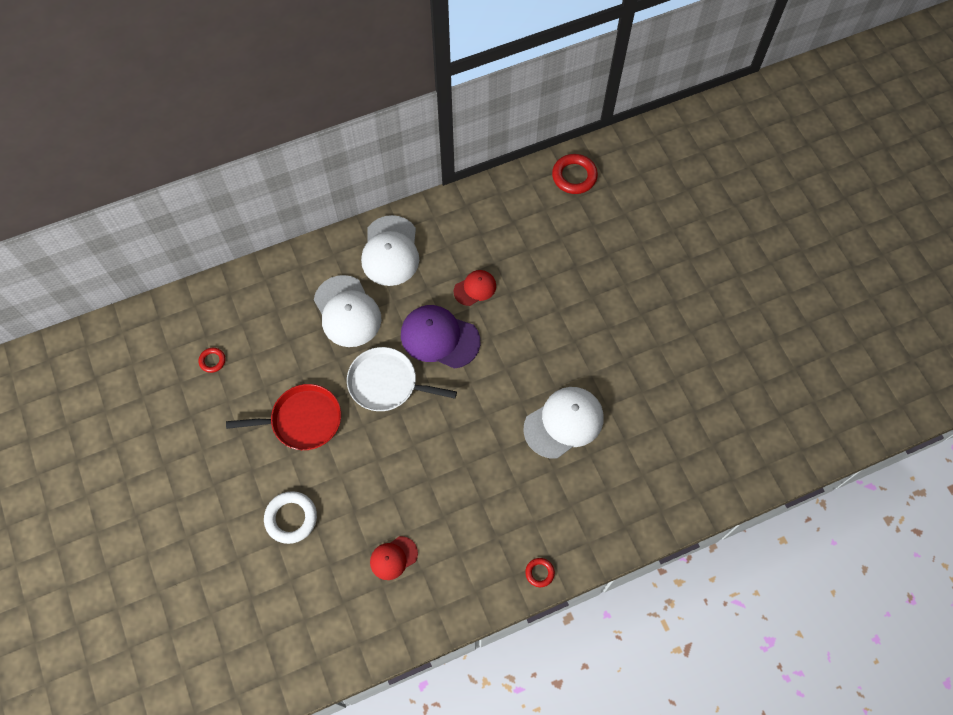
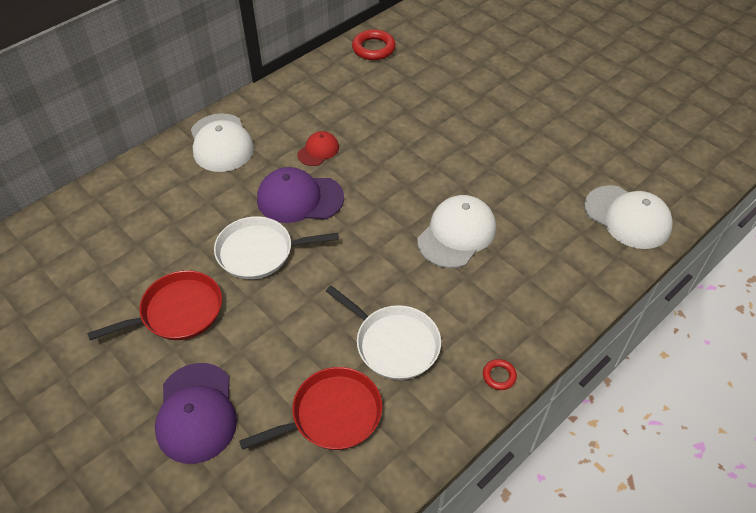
camera: 20 degrees left, 15 degrees down
(212, 361) = (55, 286): red ring -> none
(291, 518) = (196, 413): white ring -> purple cap
(347, 311) = (194, 202): white cap -> white cap (627, 217)
(393, 558) = (332, 414): red cap -> red pan
(466, 512) = (394, 343): none -> white pan

